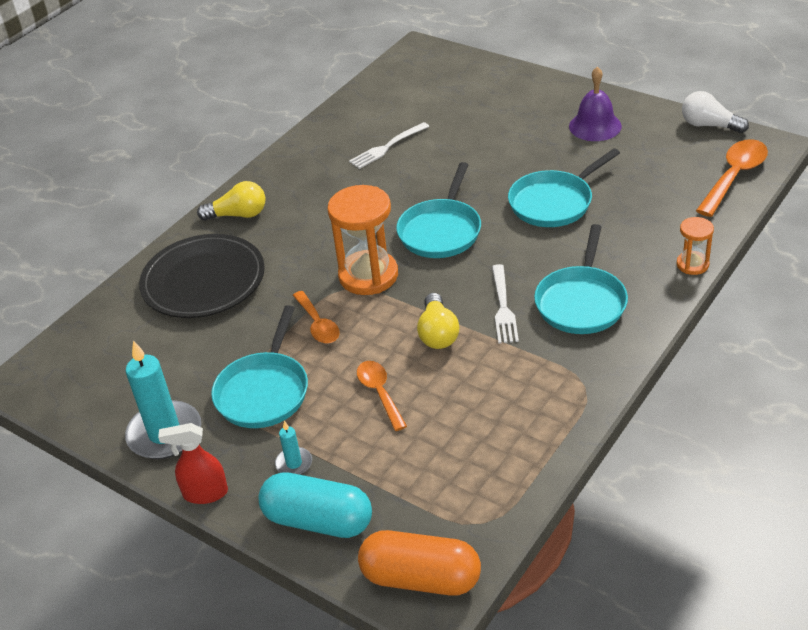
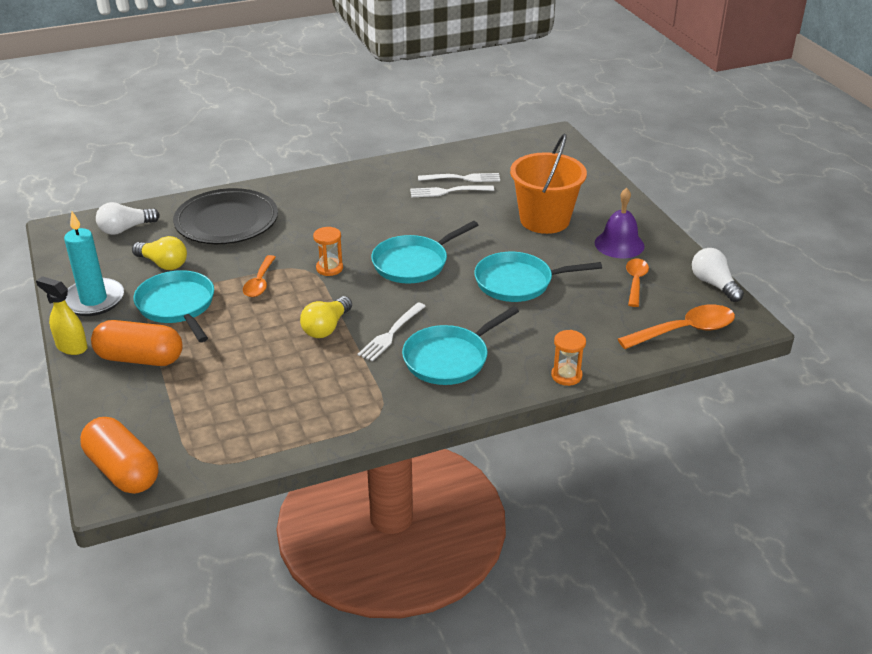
camera: 30 degrees right, 5 degrees down
(101, 343) = (125, 229): none -> white light bulb
(205, 493) = (71, 347): red spray bottle -> yellow spray bottle
(238, 215) = (298, 191): yellow light bulb -> yellow light bulb (163, 264)
(264, 391) = (177, 306): turquoise pan -> turquoise pan turned 105 degrees clockwise
(294, 463) = (140, 358): turquoise candle -> orange capsule
(318, 520) = (110, 400): turquoise capsule -> none
(368, 275) = (329, 268): orange hourglass -> orange hourglass, size x0.52
(379, 393) = (243, 345): orange spoon -> orange spoon (635, 281)
(385, 128) = (462, 178): none -> white fork
(506, 134) = (544, 220): none -> orange bucket

